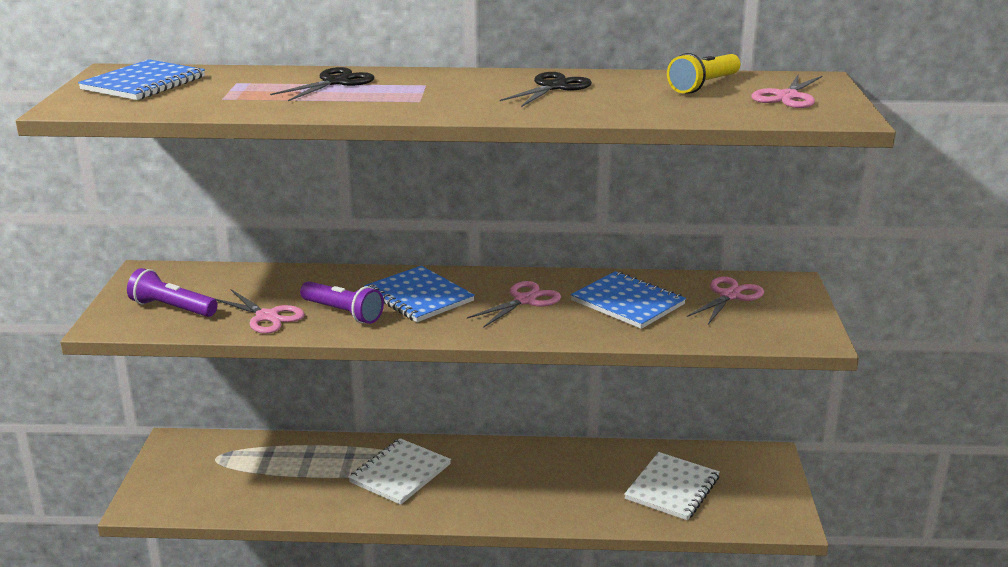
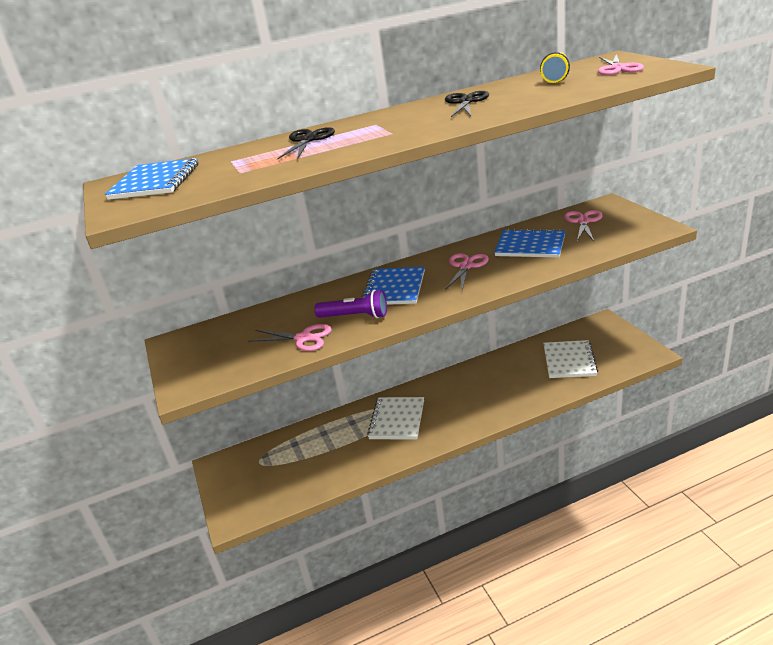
camera: 20 degrees left, 5 degrees up
(172, 308) = (223, 358): purple flashlight -> none
(419, 297) = (394, 288): blue notebook -> blue notebook turned 75 degrees clockwise

